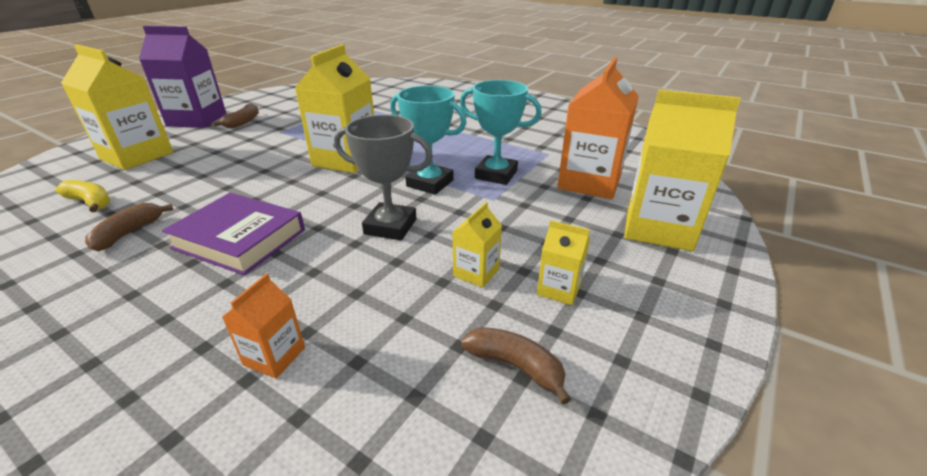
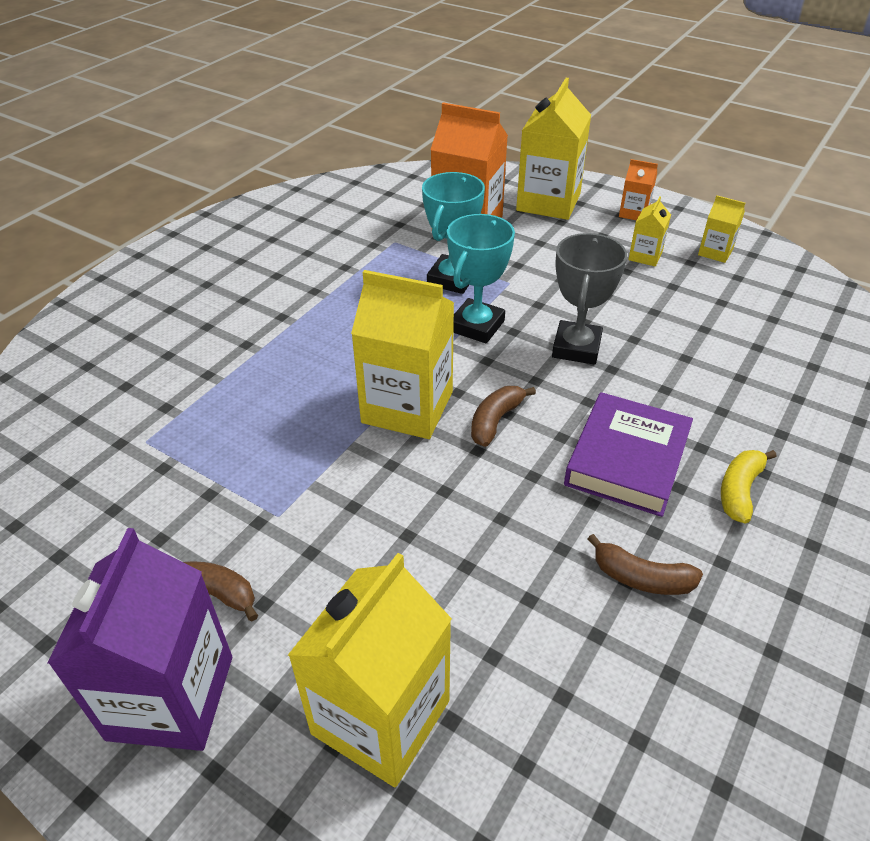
camera: 90 degrees left, 10 degrees up
(91, 202) = (571, 683): yellow banana -> yellow banana (739, 491)
(274, 356) = (772, 389): orange carton -> orange carton (634, 213)
(476, 272) = (637, 294): yellow carton -> yellow carton (715, 252)
(515, 366) = (730, 279): brown banana -> brown banana (495, 421)

